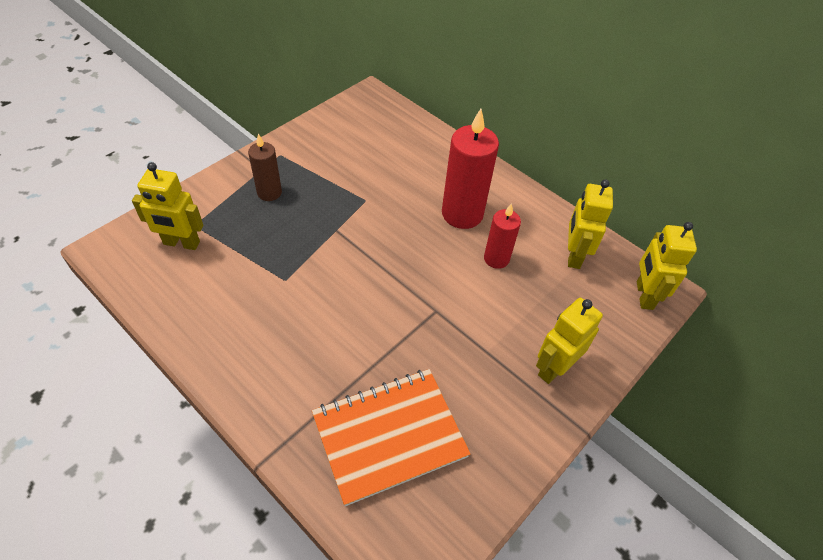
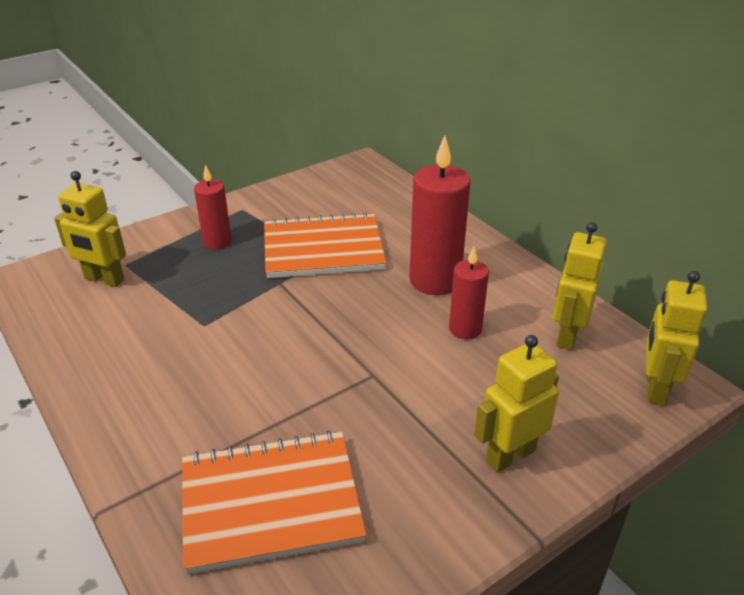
camera: 15 degrees right, 15 degrees down
(269, 192) = (217, 242): brown candle -> red candle
(363, 191) = (323, 249): none -> orange notebook

